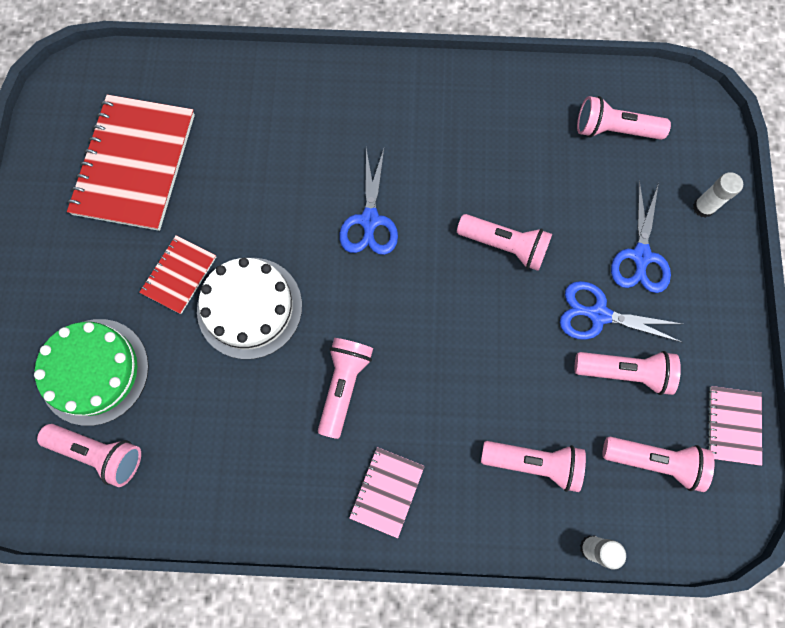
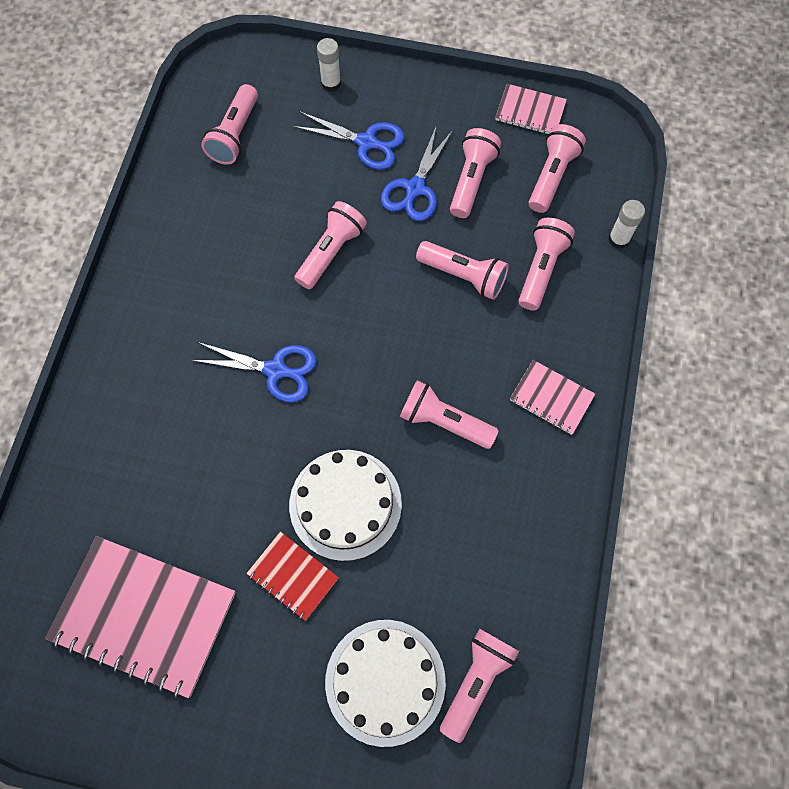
camera: 80 degrees left, 5 degrees down
(94, 371) = (385, 681): green cake -> white cake
(135, 164) = (144, 615): red notebook -> pink notebook
(507, 380) = (463, 276): none -> pink flashlight

